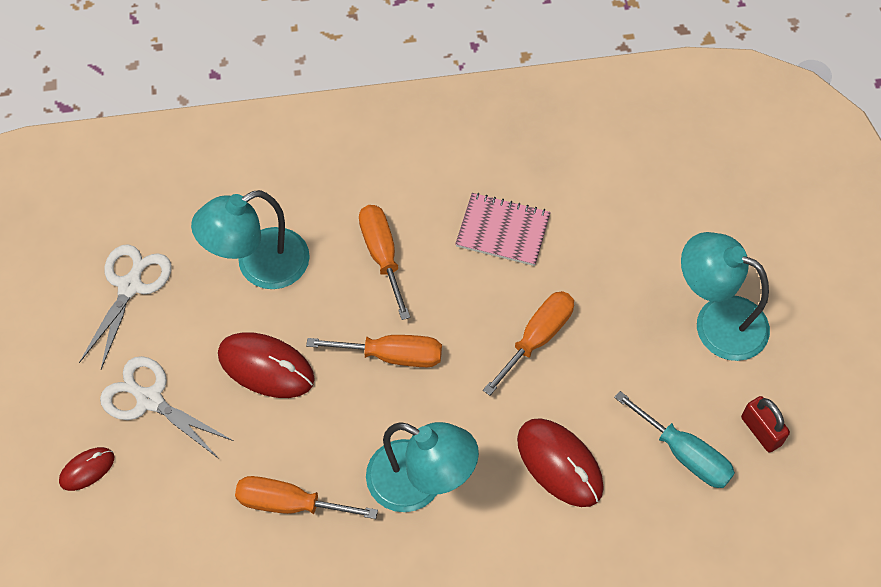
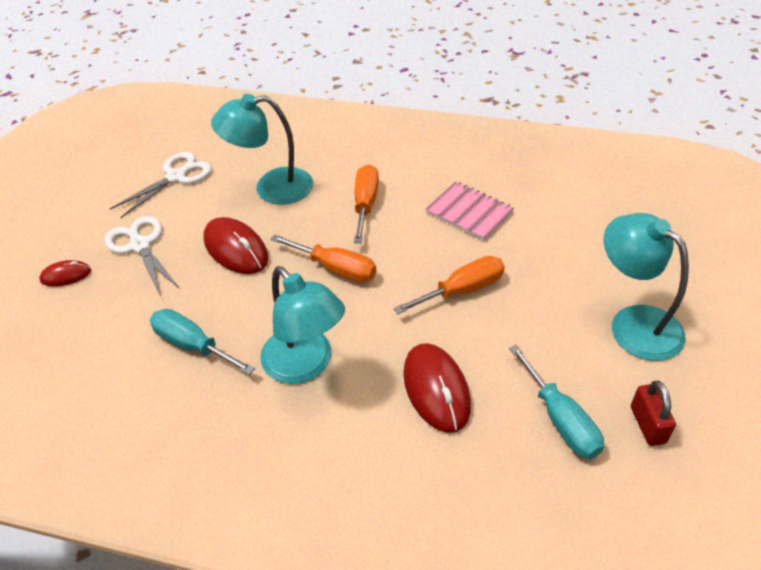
camera: 25 degrees right, 15 degrees down
(289, 503) = (193, 345): orange screwdriver -> turquoise screwdriver

